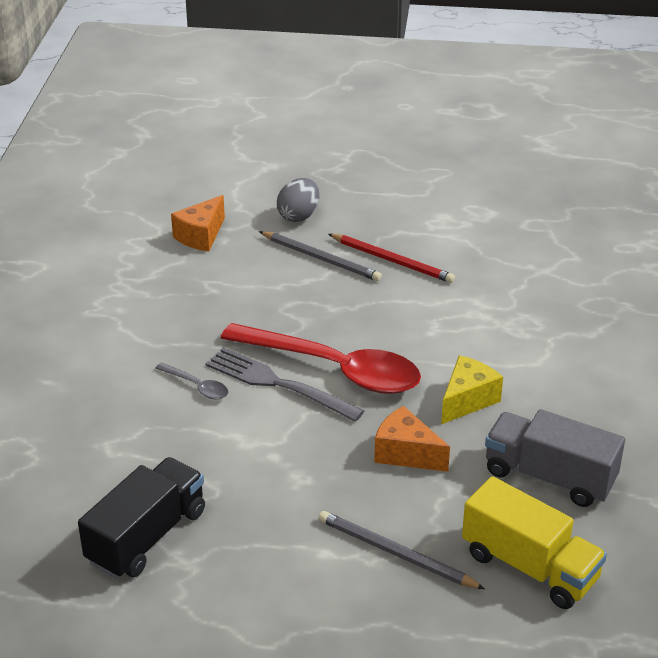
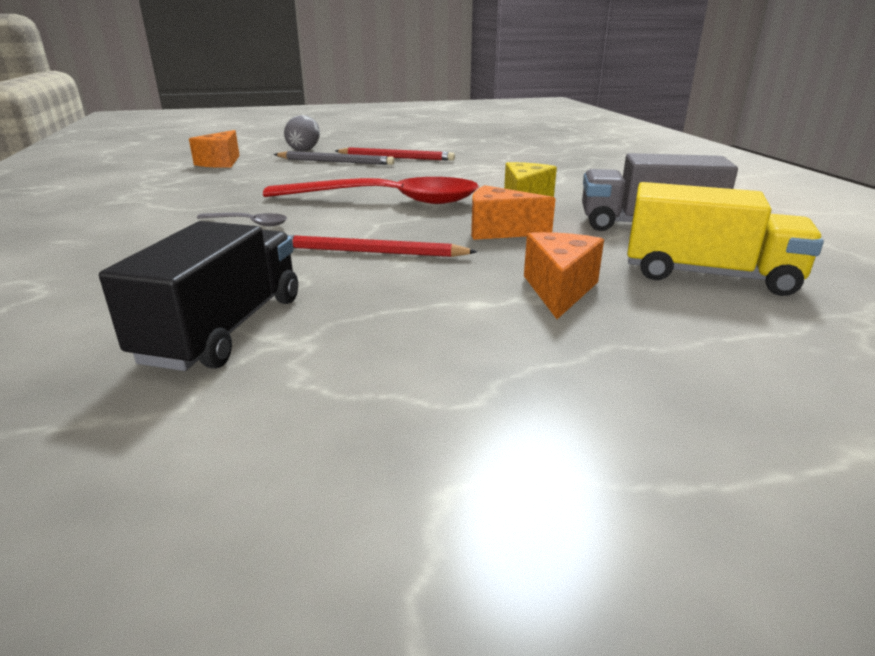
camera: 20 degrees left, 10 degrees down
(278, 384) = (337, 213): grey fork -> none
(279, 461) = (369, 252): none -> red pencil
(396, 553) = (559, 290): grey pencil -> orange cheese

